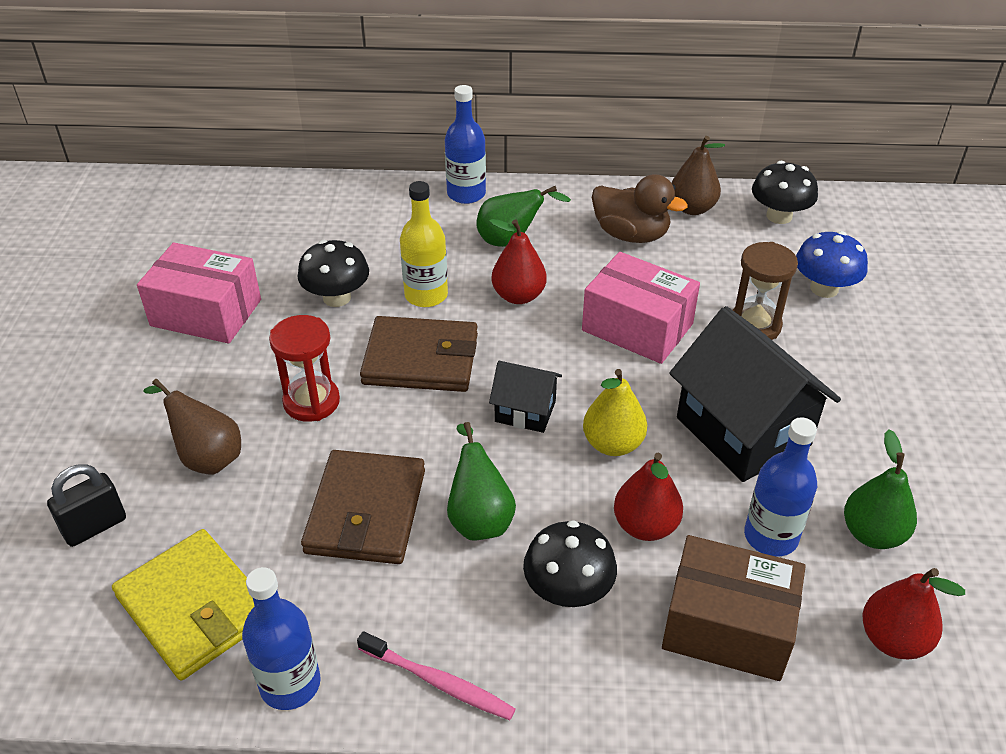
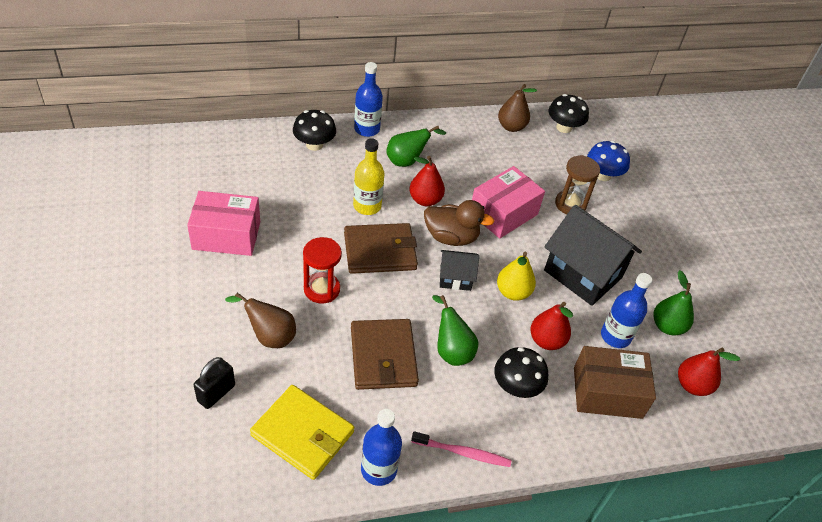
camera: 20 degrees left, 5 degrees up
(337, 297) = (310, 214): black mushroom -> black mushroom (314, 144)
(631, 235) = (480, 149): brown duck -> brown duck (451, 237)
(637, 327) = (503, 213): pink box -> pink box turned 60 degrees counterclockwise

